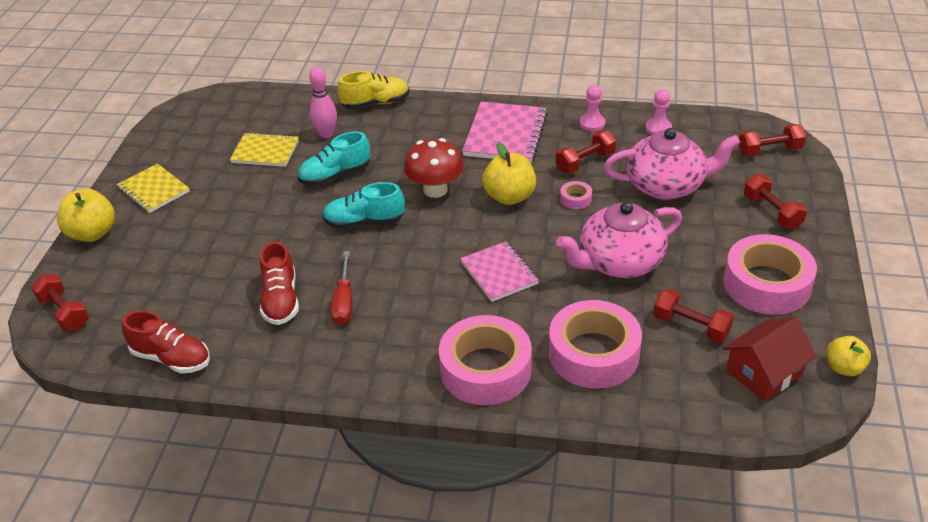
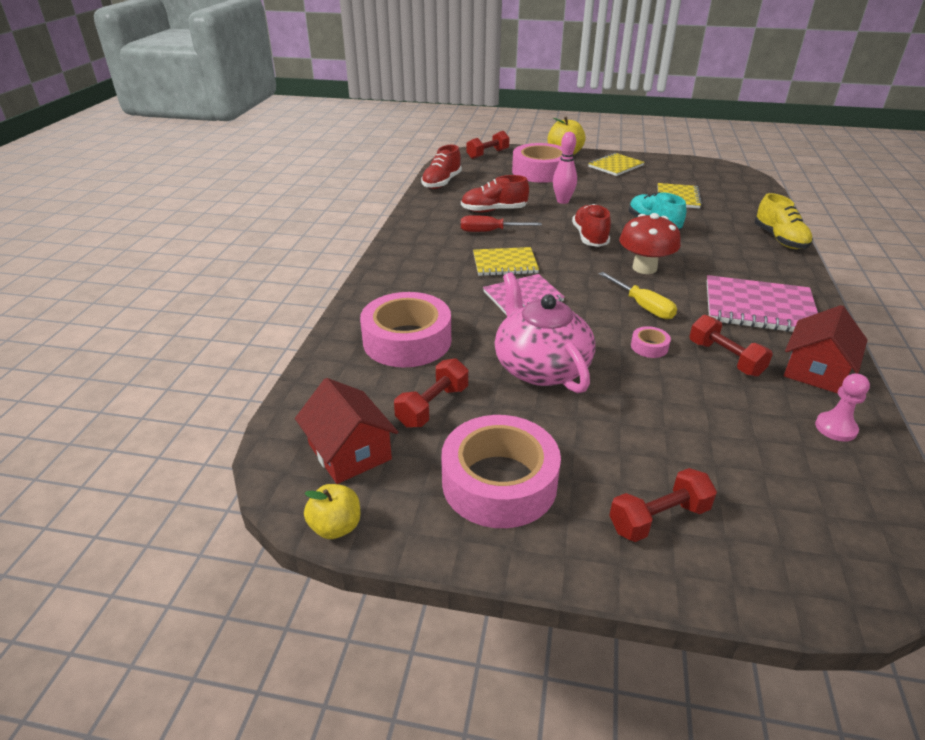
camera: 90 degrees right, 5 degrees down
(326, 134) = (714, 219): pink bowling pin -> pink bowling pin (562, 201)
(364, 222) = (590, 237): turquoise shoe -> red shoe
(427, 287) = (505, 263): none -> yellow notebook
(485, 369) = (402, 287): pink tape -> pink tape (540, 171)
(509, 197) = (643, 306): yellow apple -> yellow screwdriver
(592, 123) = (816, 370): pink pawn -> red house
(666, 186) = (696, 419): pink teapot -> none
(769, 151) = (832, 549): red dumbbell -> none

